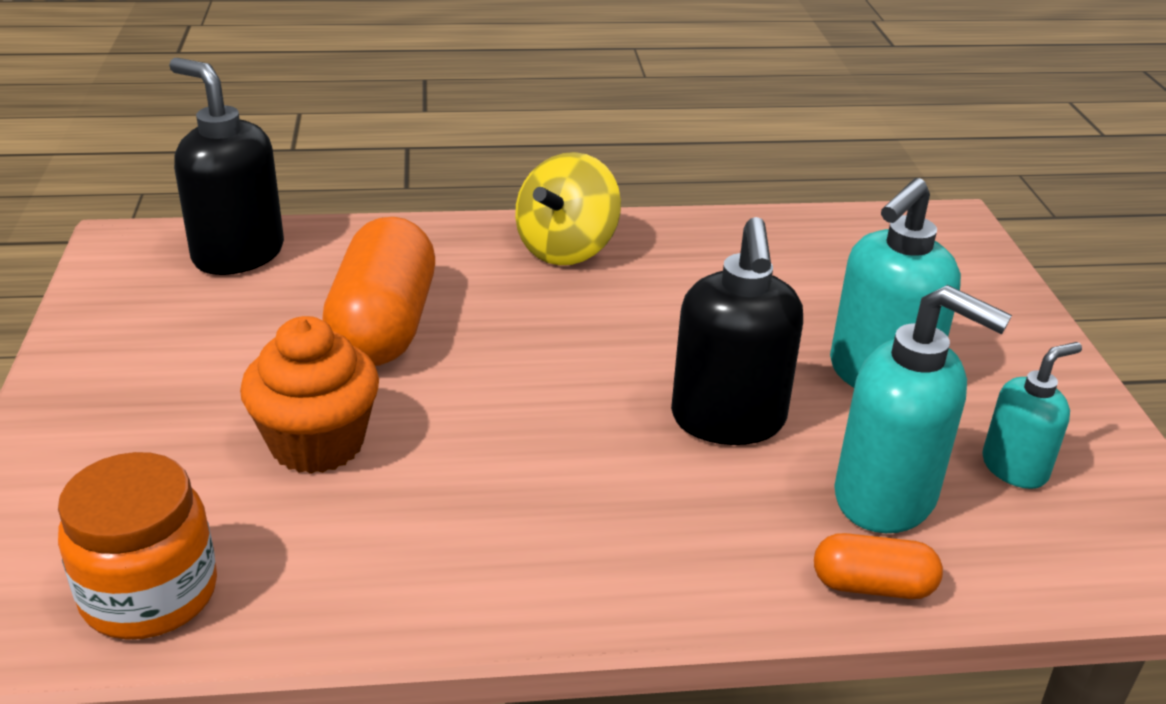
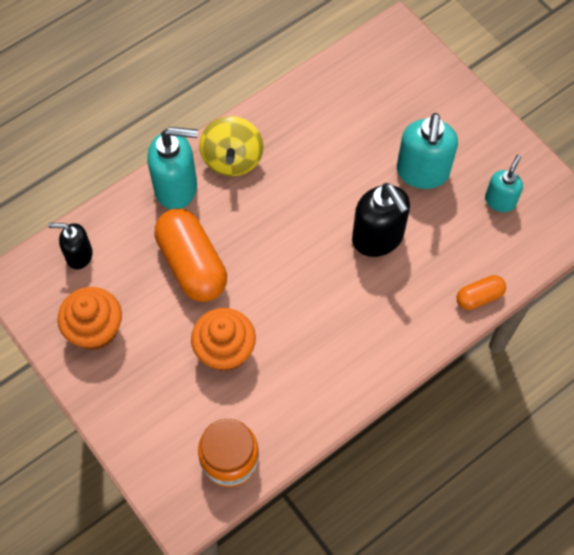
camera: 30 degrees left, 30 degrees up
(158, 333) = (95, 330): none -> orange cupcake
(238, 254) = (79, 255): black soap dispenser -> black soap dispenser, size x0.60
(886, 498) = (461, 247): turquoise soap dispenser -> turquoise soap dispenser (176, 188)

